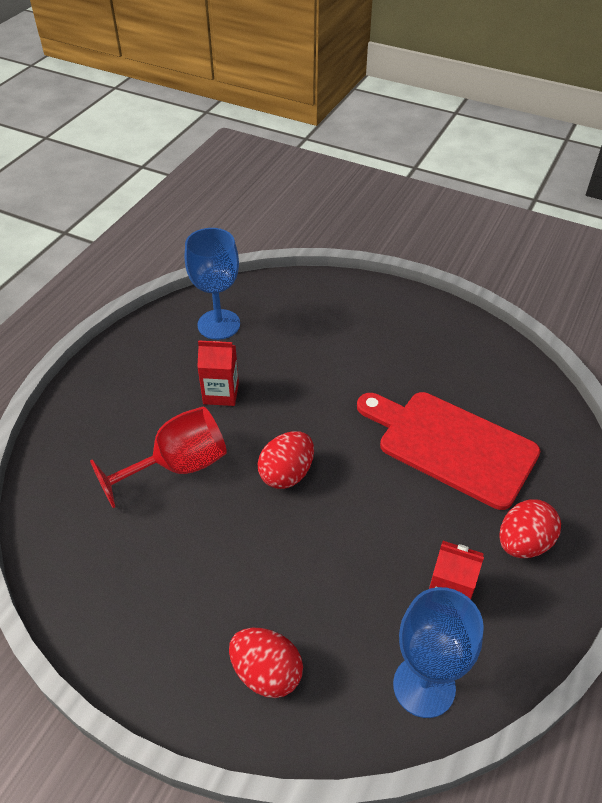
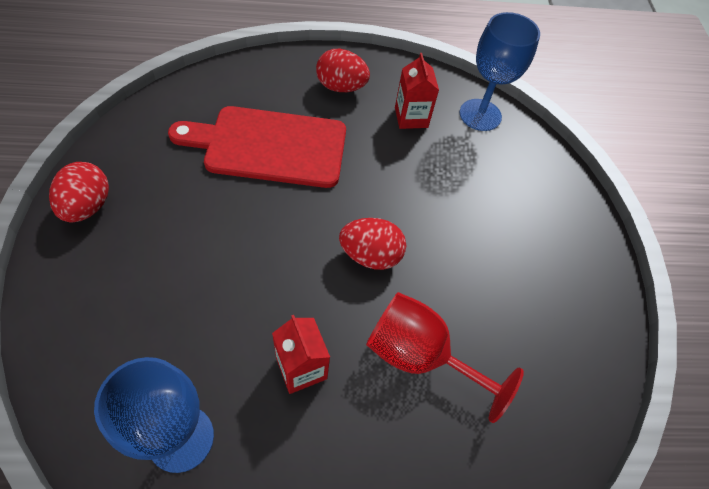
camera: 125 degrees left, 10 degrees up
(266, 673) = (538, 198): red egg -> red egg (88, 206)
(451, 445) = (269, 146): red cutting board -> red cutting board turned 90 degrees clockwise

